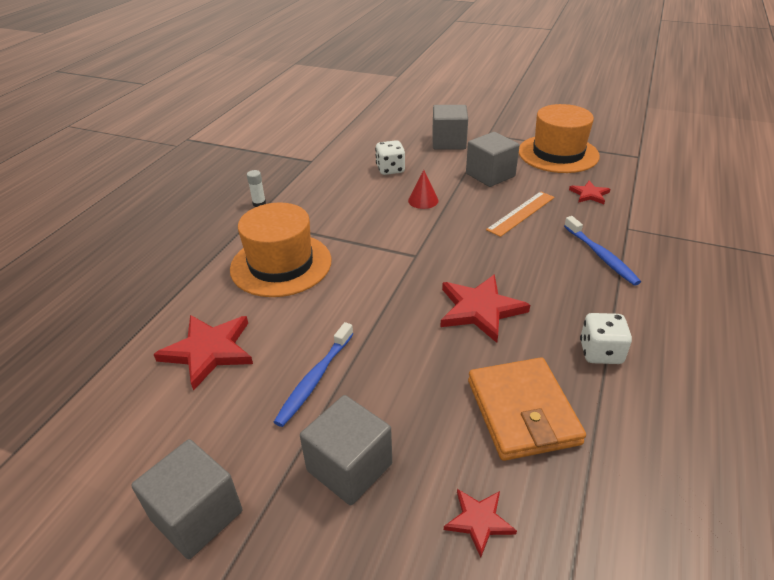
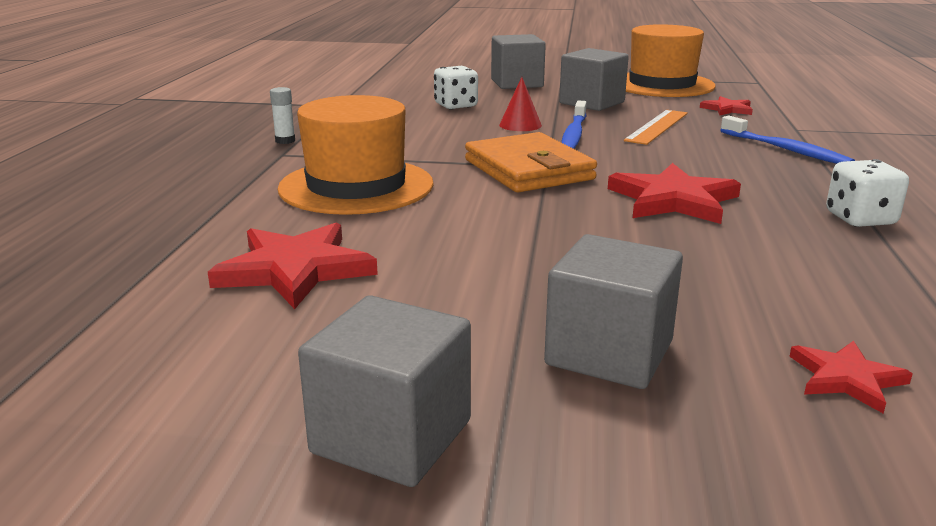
camera: 15 degrees left, 15 degrees down
(315, 379) = (487, 278): blue toothbrush -> blue toothbrush (574, 134)
(522, 411) = (809, 275): orange wallet -> orange wallet (528, 170)

